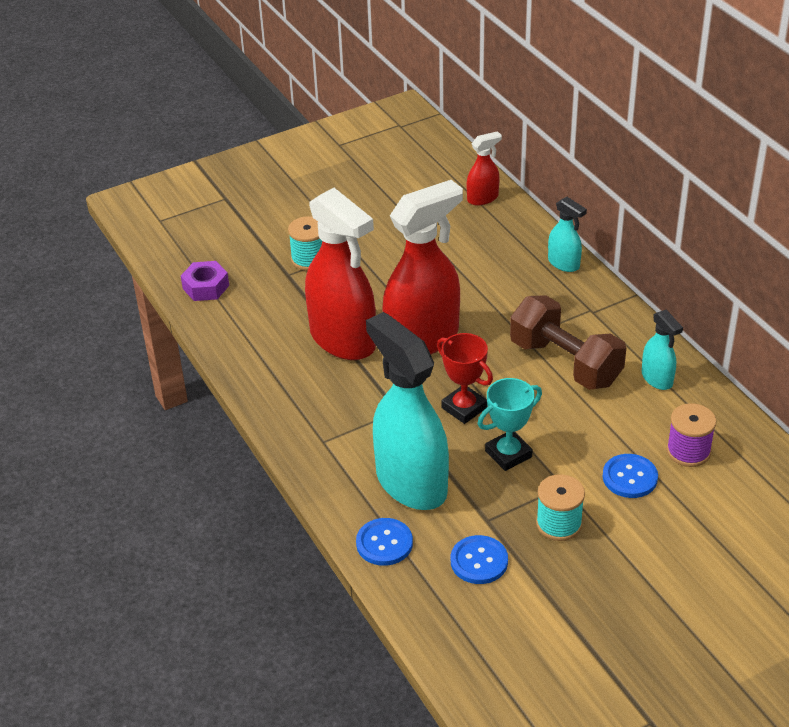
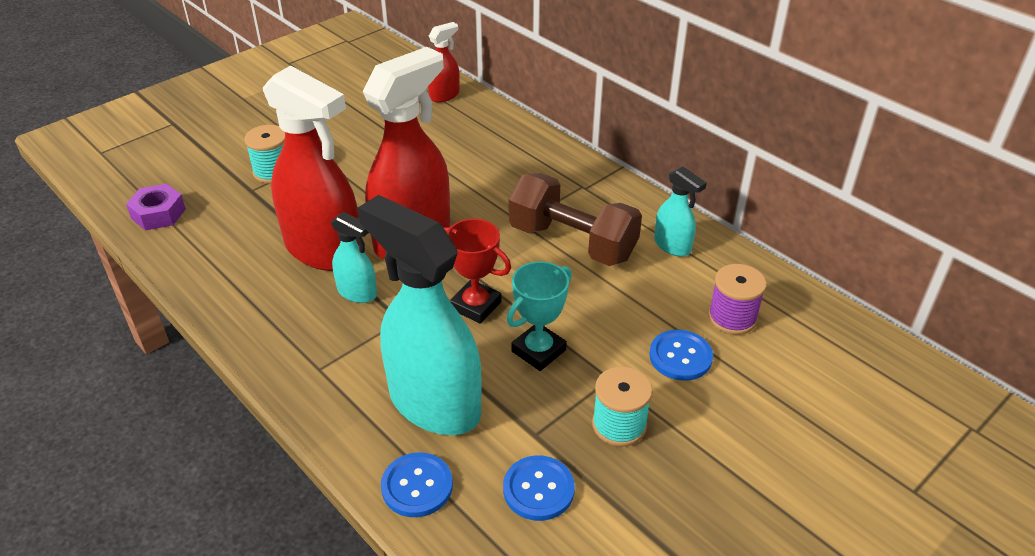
camera: 15 degrees left, 0 degrees up
(564, 264) = (542, 146): turquoise spray bottle -> turquoise spray bottle (357, 292)

